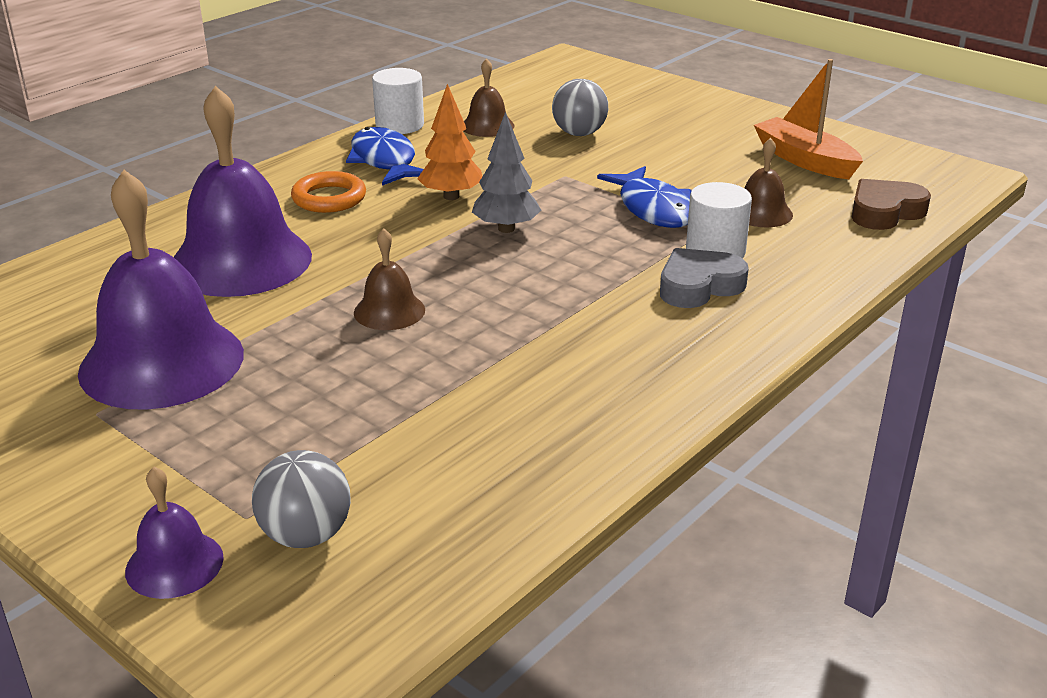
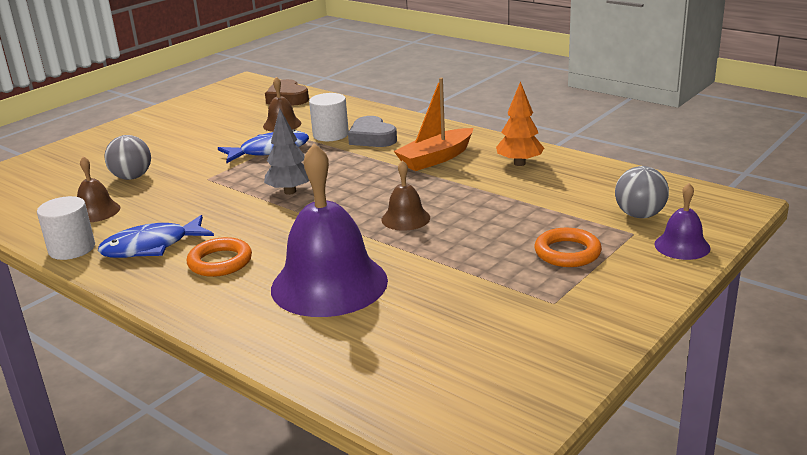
camera: 90 degrees left, 5 degrees down
(162, 362) = (484, 289): purple bell -> none
(218, 439) = (567, 253): none -> orange ring
(451, 196) = (231, 214): orange tree -> orange tree (519, 163)
(805, 160) = (210, 114): orange boat -> orange boat (436, 158)

